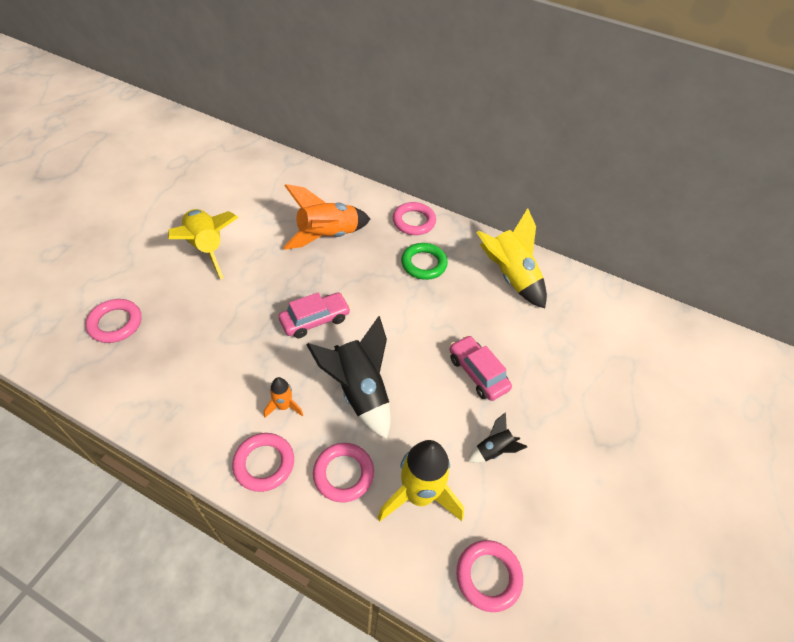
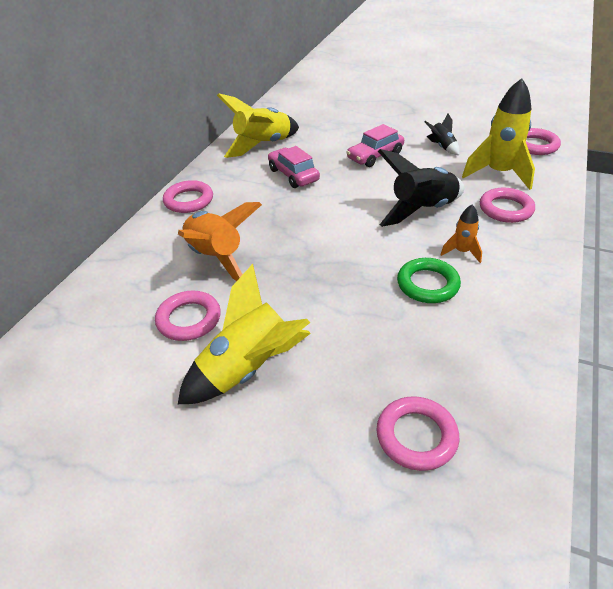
camera: 90 degrees left, 10 degrees down
(264, 463) = (526, 253): pink ring -> pink ring (189, 319)
(315, 320) = (348, 249): pink car -> pink car (293, 175)
(424, 264) = (253, 189): green ring -> green ring (427, 284)

